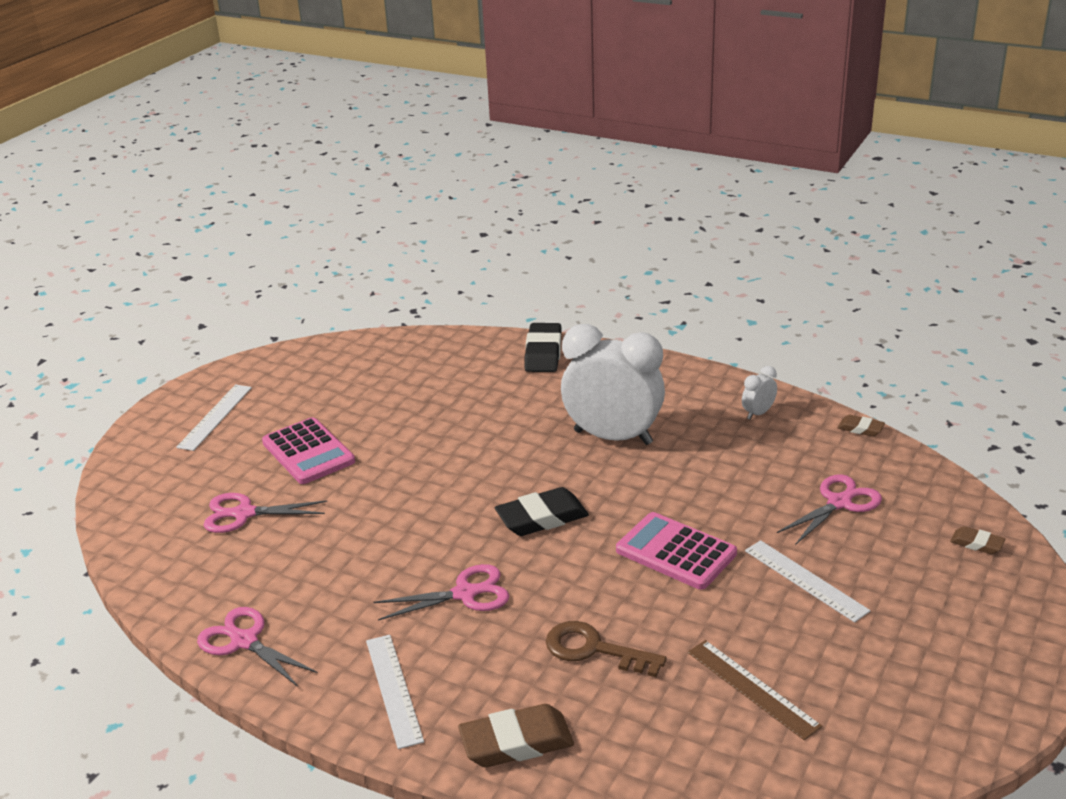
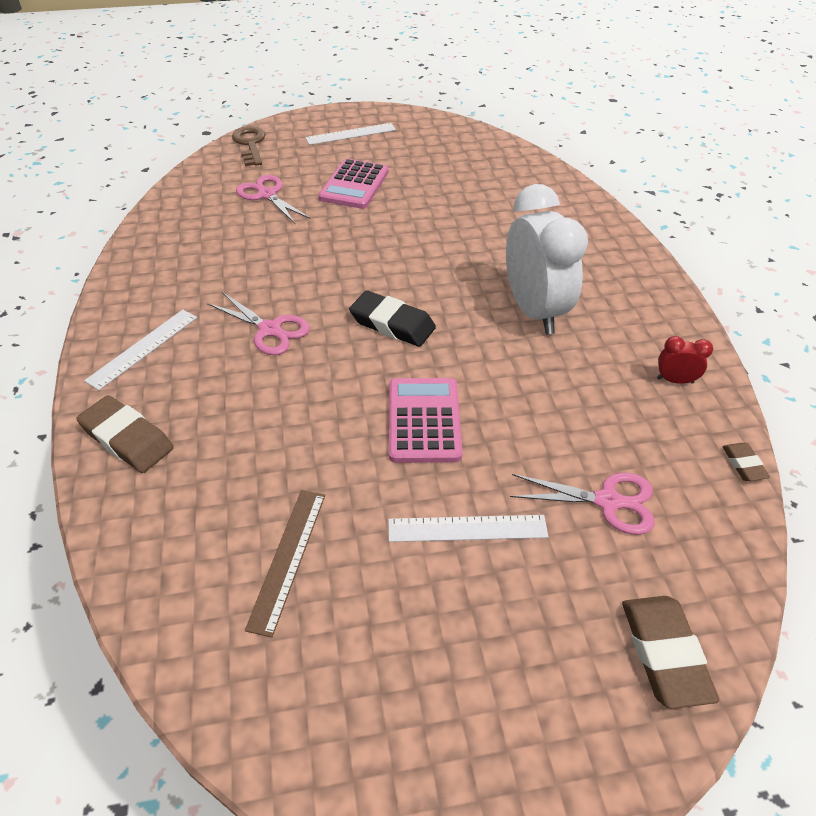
camera: 50 degrees right, 15 degrees up
(244, 641) = (144, 260): pink scissors -> none
(543, 353) = (596, 222): black eraser -> none
(594, 649) = (261, 430): brown key -> brown key (250, 144)
(758, 413) = (675, 380): white clock -> red clock
(805, 580) = (467, 528): white ruler -> white ruler turned 75 degrees clockwise
(976, 543) = (664, 653): brown eraser -> brown eraser, size x1.89

